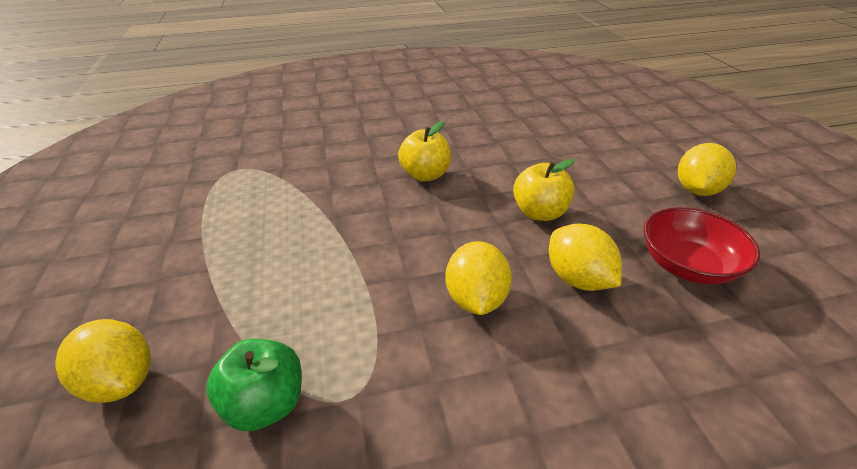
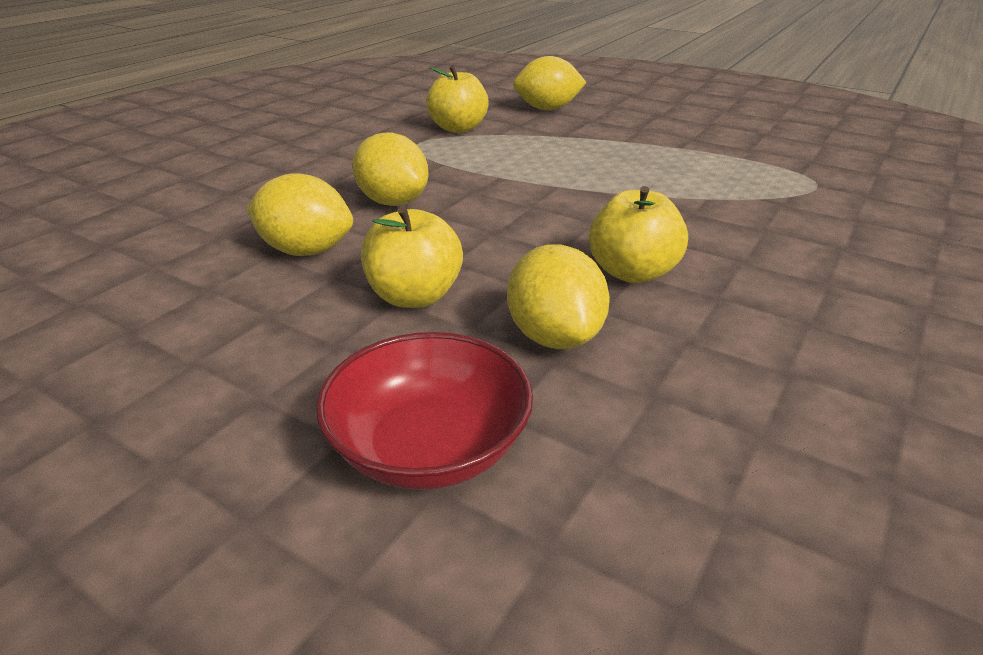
camera: 135 degrees right, 5 degrees down
(266, 404) = (458, 128): green apple -> yellow apple
(687, 265) = (165, 319): red bowl -> red bowl (429, 447)
(697, 190) = (140, 485): yellow lemon -> yellow lemon (554, 336)

